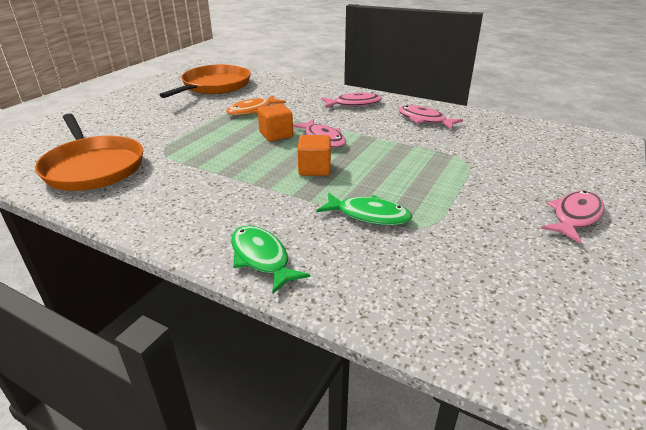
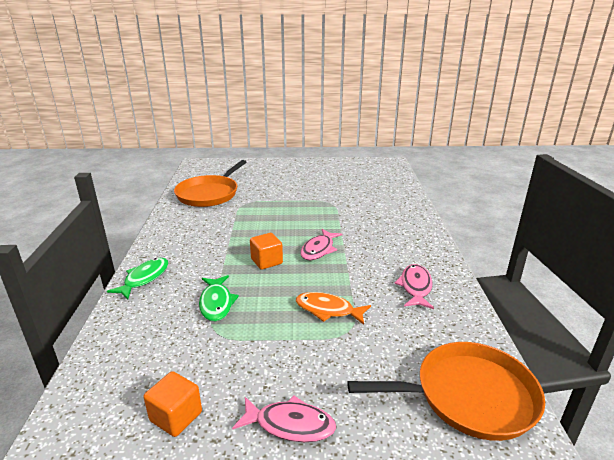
camera: 60 degrees right, 5 degrees down
(214, 86) = (361, 180): orange pan -> orange pan (468, 396)
(252, 110) = (336, 207): orange fish -> orange fish (328, 310)
(276, 135) = (306, 229): orange cube -> orange cube (176, 416)
(354, 104) = (404, 242): pink fish -> none

